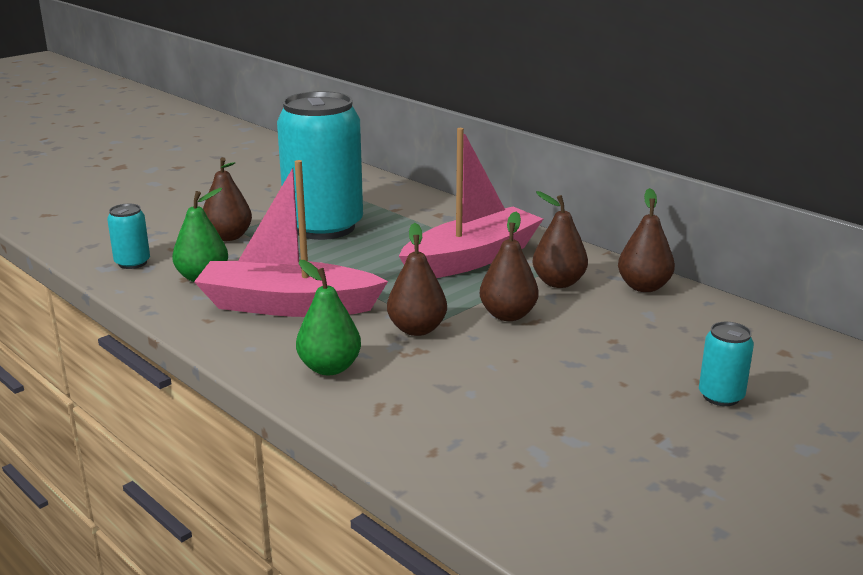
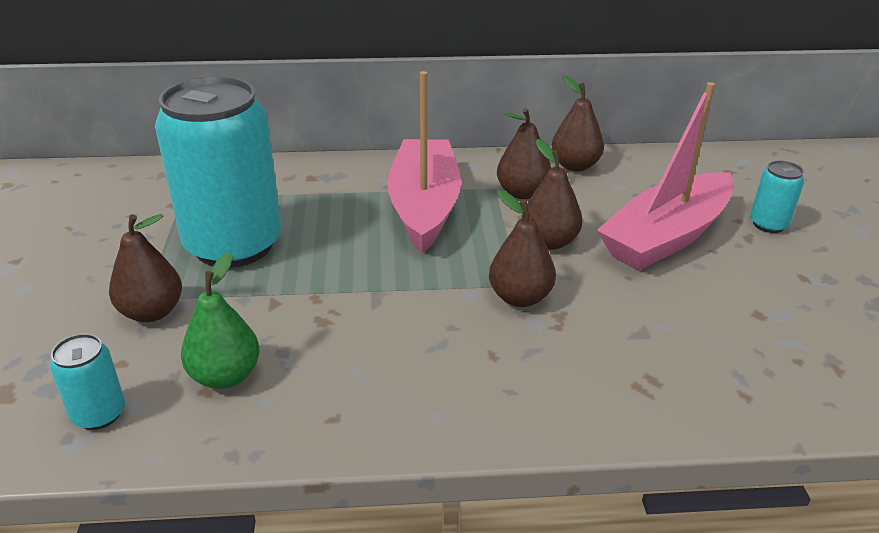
camera: 50 degrees left, 10 degrees up
(287, 306) = (375, 348): pink boat -> pink boat (666, 237)
(329, 368) = (538, 383): green pear -> none

